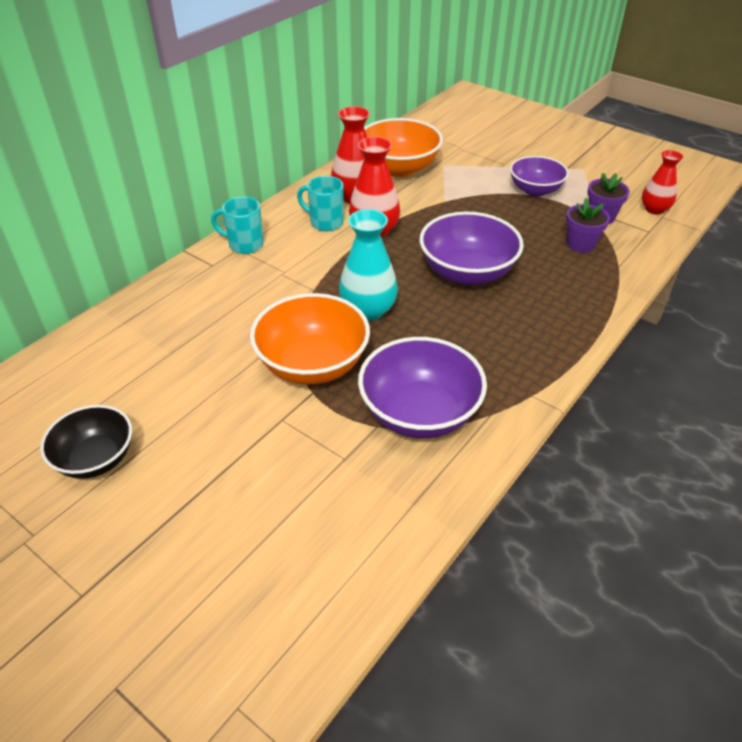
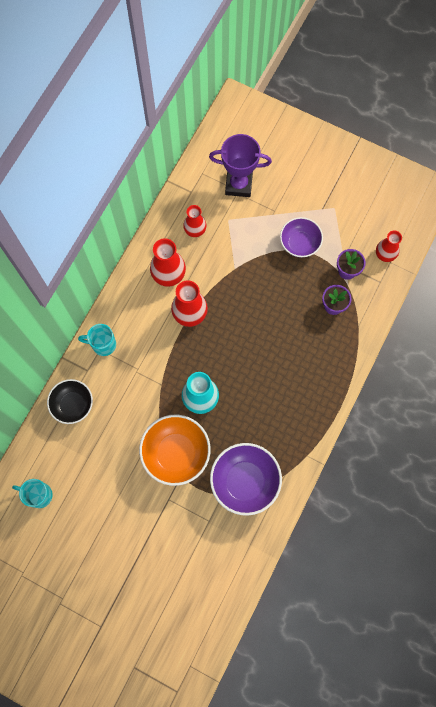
camera: 10 degrees left, 30 degrees up
(96, 459) = (75, 546): black bowl -> black bowl (73, 405)
(325, 222) = (153, 309): turquoise mug -> turquoise mug (38, 495)
(399, 168) = (195, 230): orange bowl -> red vase
(461, 142) = (238, 185): none -> purple trophy
(467, 273) = (259, 350): purple bowl -> none

